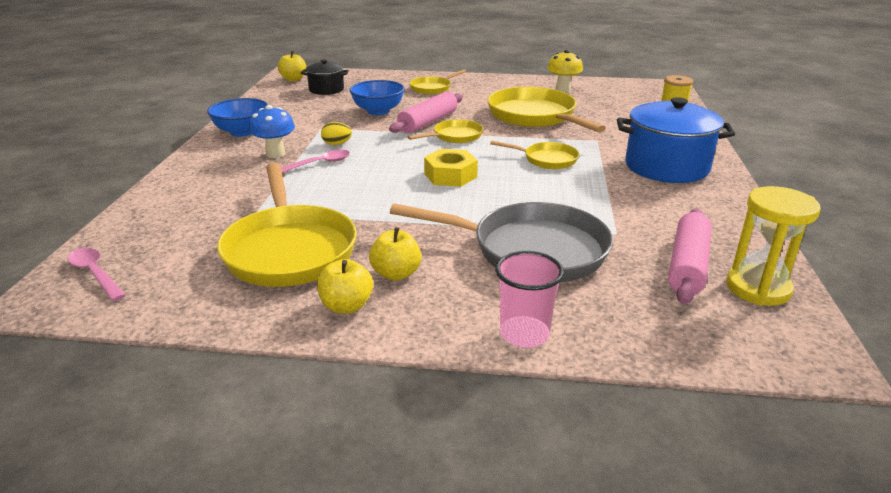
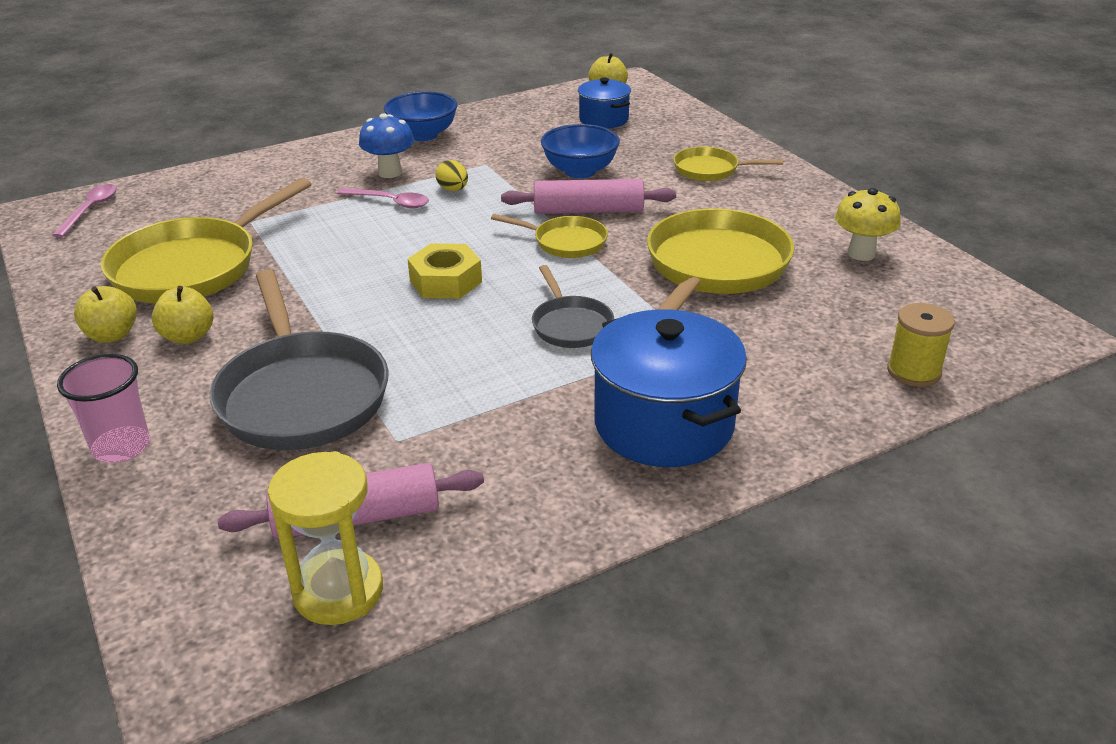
camera: 55 degrees right, 5 degrees up
(326, 89) = (604, 119): black pot -> blue pot
(547, 159) = (570, 325): yellow pan -> grey pan

